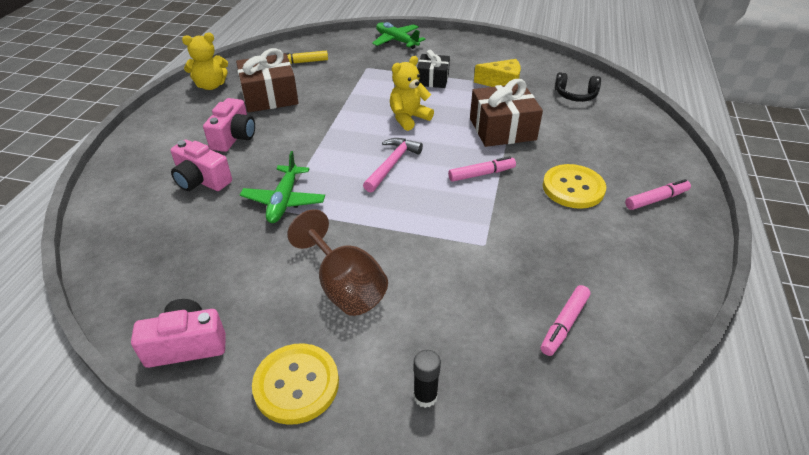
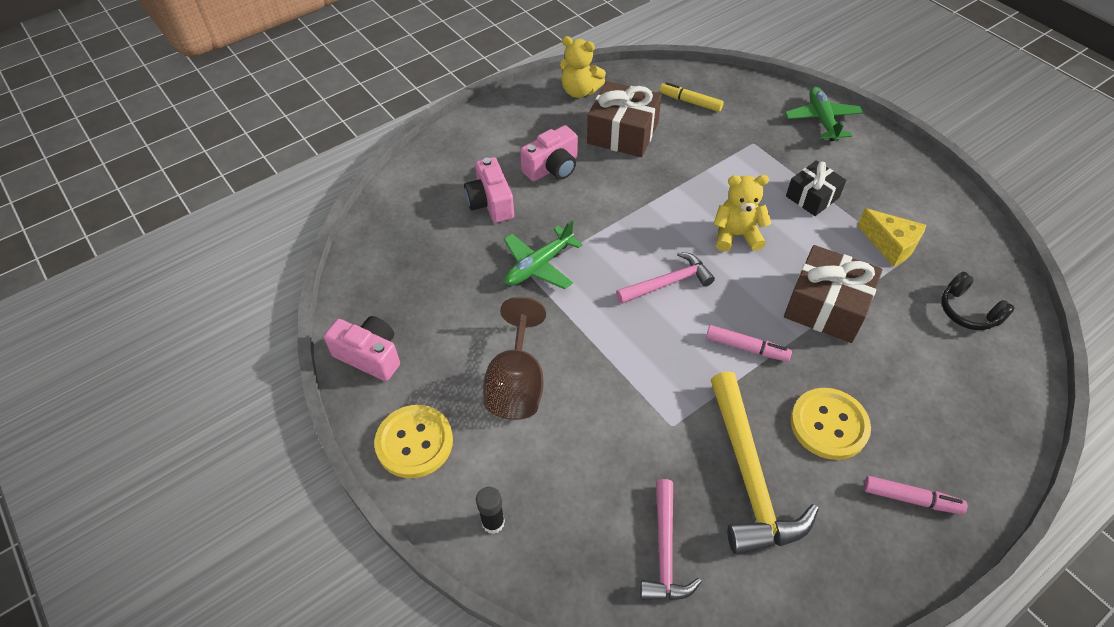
camera: 40 degrees right, 10 degrees up
(563, 243) = (749, 476): none -> yellow hammer
(564, 324) = (665, 551): pink marker -> pink hammer

